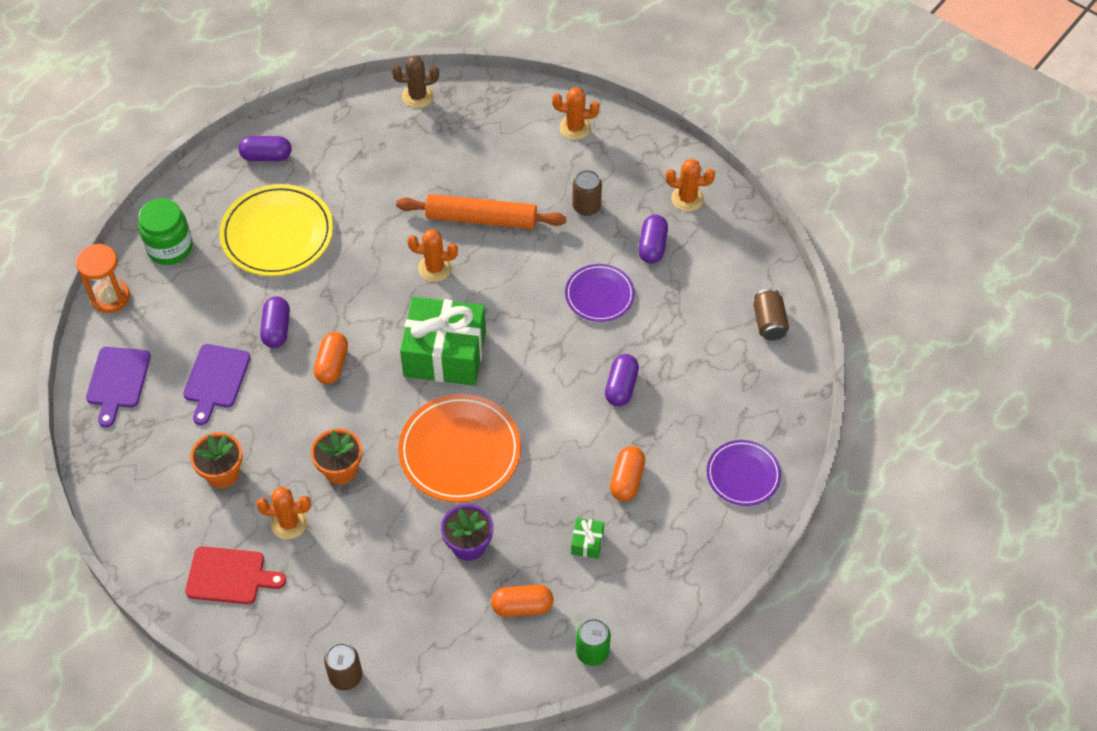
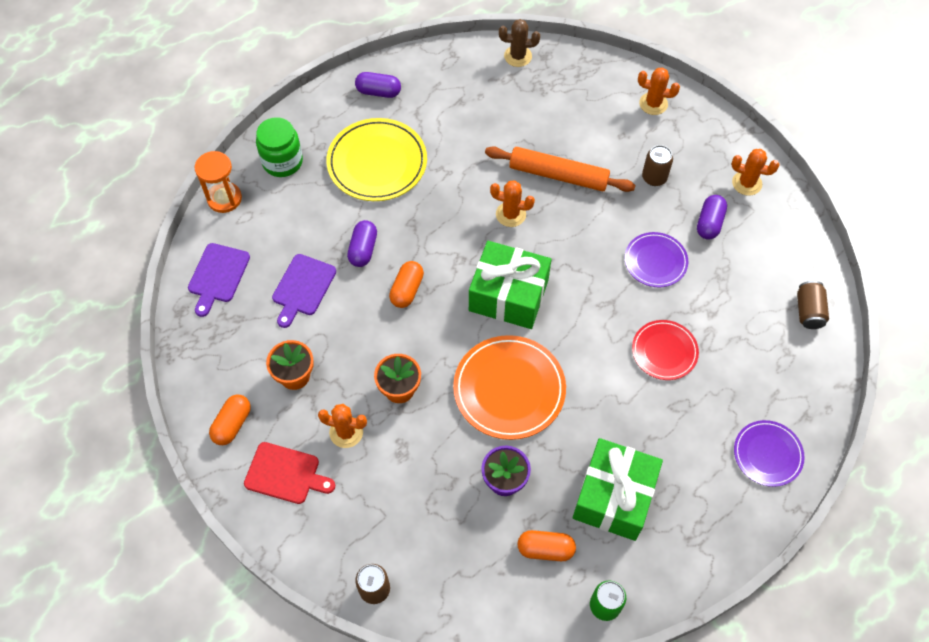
camera: 10 degrees right, 5 degrees up
(587, 542) = (614, 496): green gift -> green gift, size x2.50
(621, 387) = (664, 351): purple capsule -> red plate
(627, 480) = (658, 442): orange capsule -> orange capsule (232, 424)

